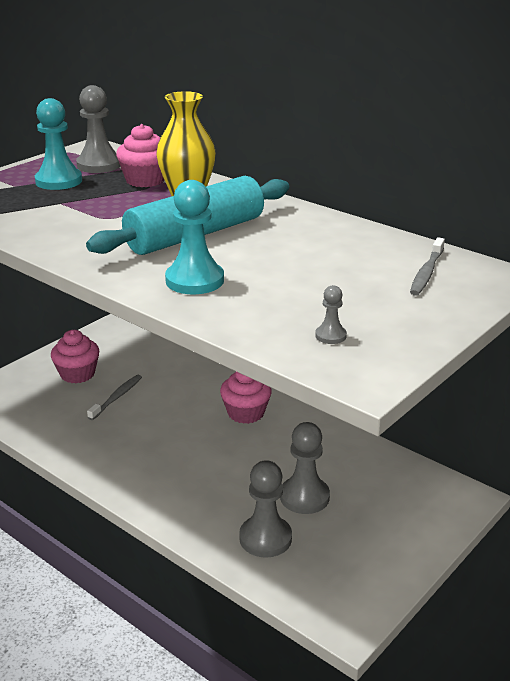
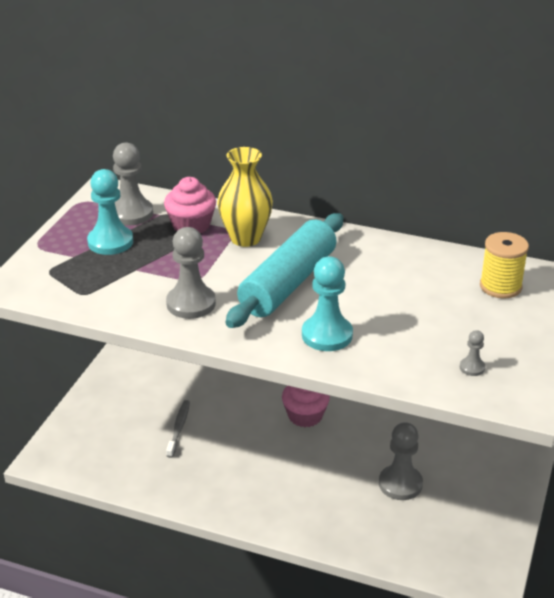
camera: 20 degrees left, 5 degrees up
(77, 374) = (124, 412): pink cupcake -> none
(265, 538) = (390, 530): grey pawn -> grey pawn (191, 304)
(426, 273) = (500, 286): grey toothbrush -> yellow spool

